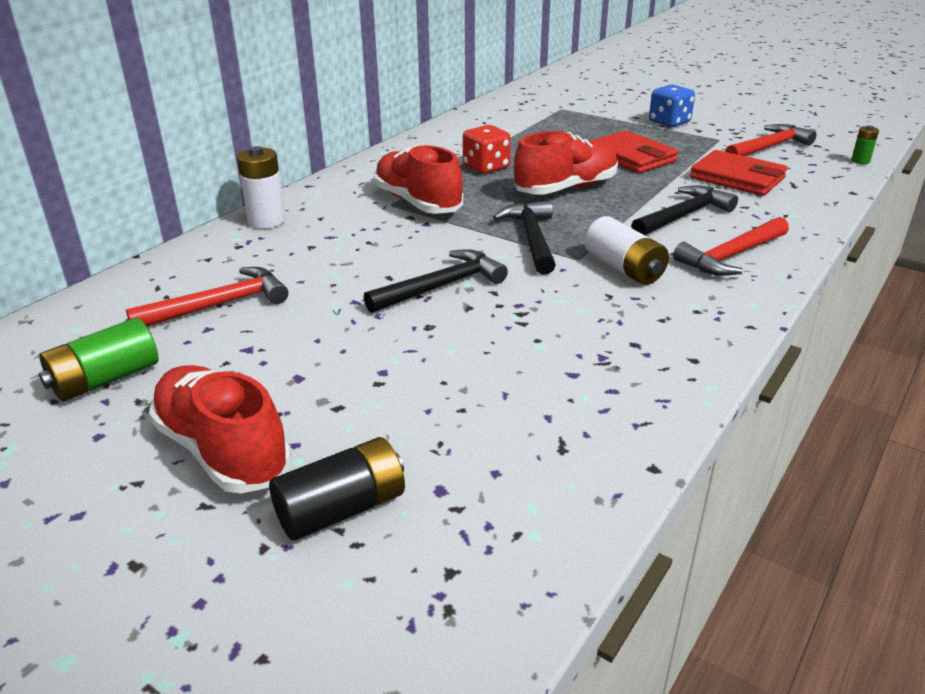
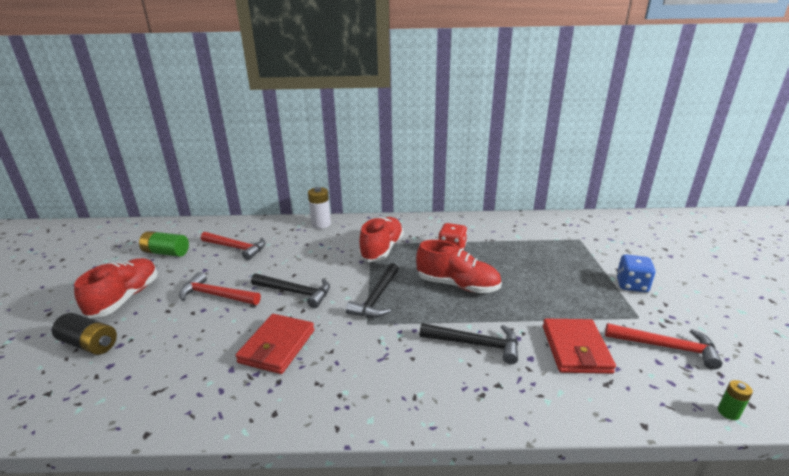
camera: 55 degrees right, 5 degrees down
(531, 238) = (377, 298): black hammer -> black hammer turned 150 degrees clockwise
(624, 268) = (371, 345): white battery -> none
(631, 157) = (542, 291): red wallet -> red wallet (277, 346)
(731, 256) = (434, 387): red hammer -> red hammer (216, 295)

